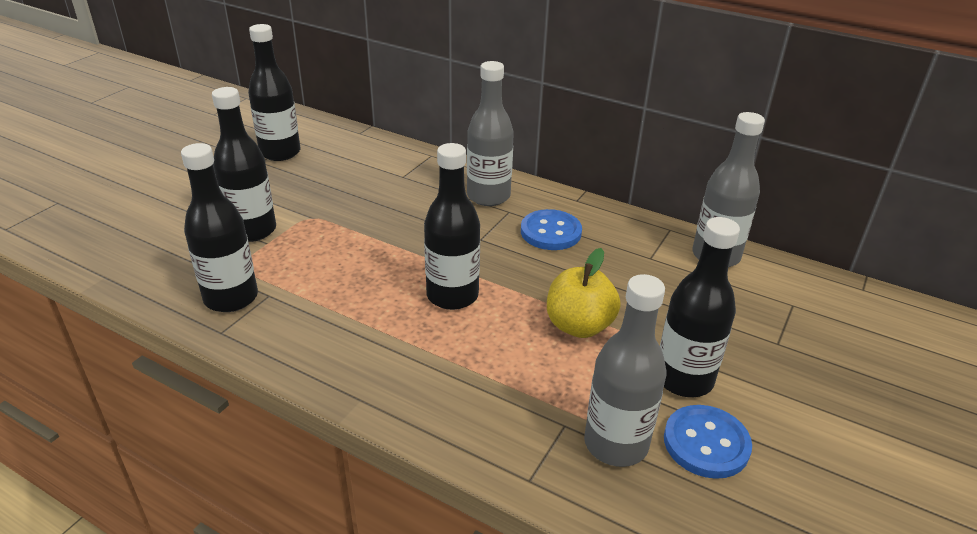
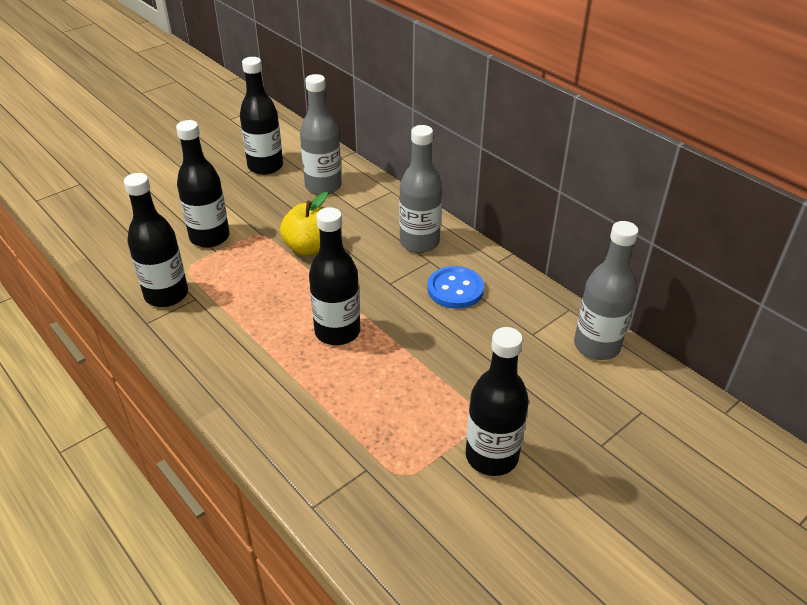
camera: 20 degrees right, 5 degrees up
(579, 326) = (428, 384): yellow apple -> yellow apple (309, 248)
(616, 444) = (398, 497): grey bottle -> grey bottle (323, 186)
(706, 443) = (475, 518): blue button -> none

